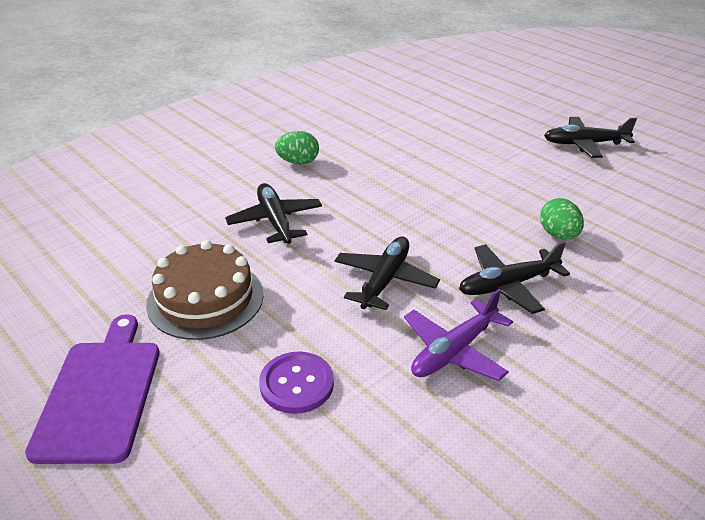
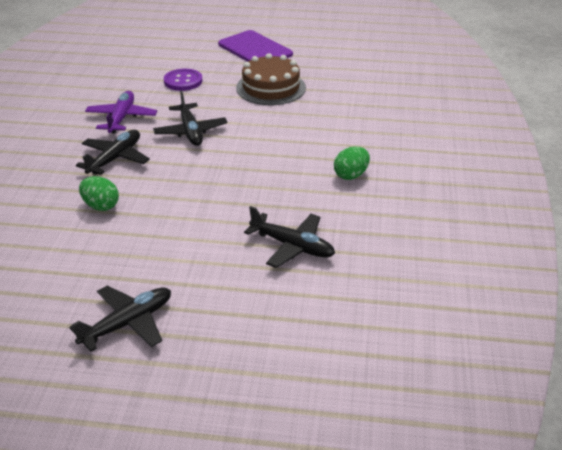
camera: 140 degrees right, 0 degrees up
(275, 221) = (298, 132): black plane -> black plane (292, 246)

